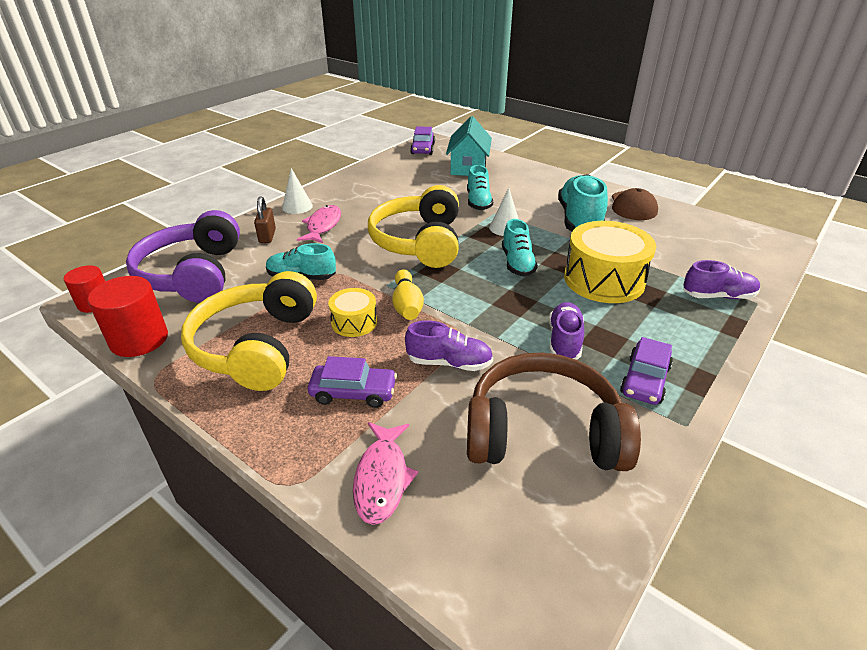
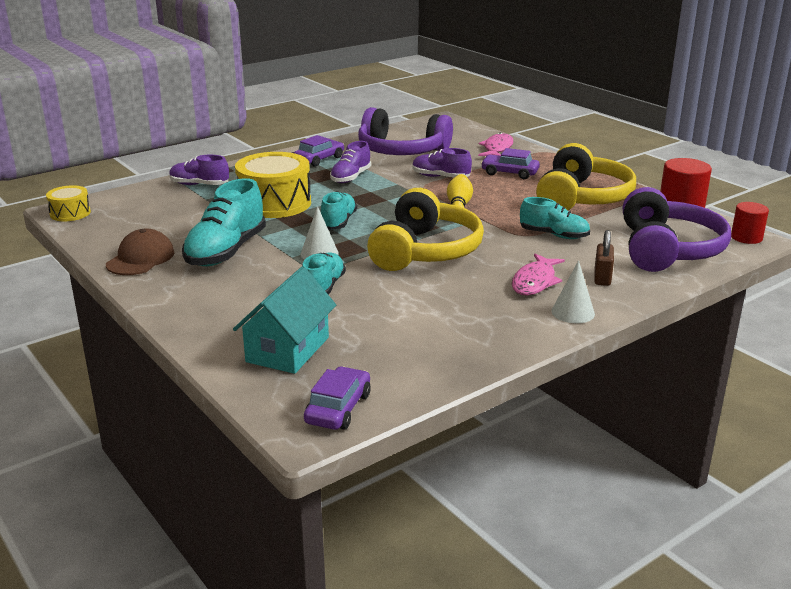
camera: 165 degrees left, 10 degrees down
(354, 322) = (505, 202): yellow drum -> yellow drum (70, 213)
(543, 432) = (401, 151): brown headphones -> purple headphones

